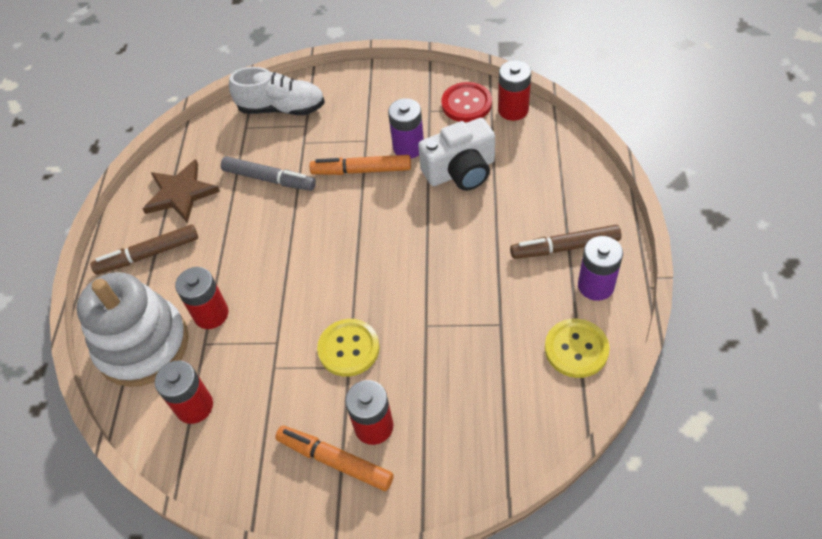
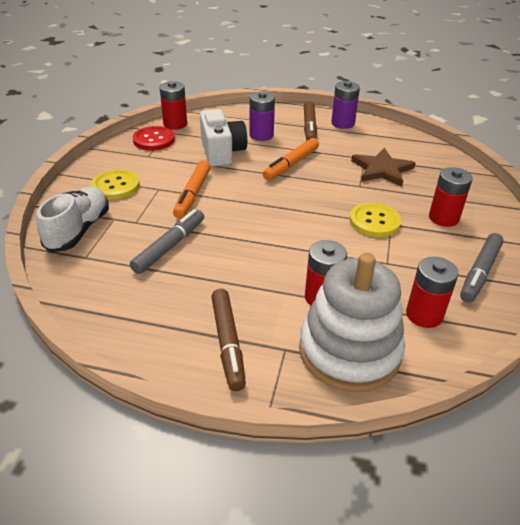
camera: 85 degrees left, 15 degrees down
(181, 193) = (150, 312): brown star -> brown star (382, 169)
(269, 465) = (480, 272): none -> grey marker
(335, 461) = (473, 238): orange marker -> orange marker (291, 164)
(408, 147) = (182, 170): purple battery -> purple battery (261, 135)
(576, 349) = (388, 137): yellow button -> yellow button (116, 186)

